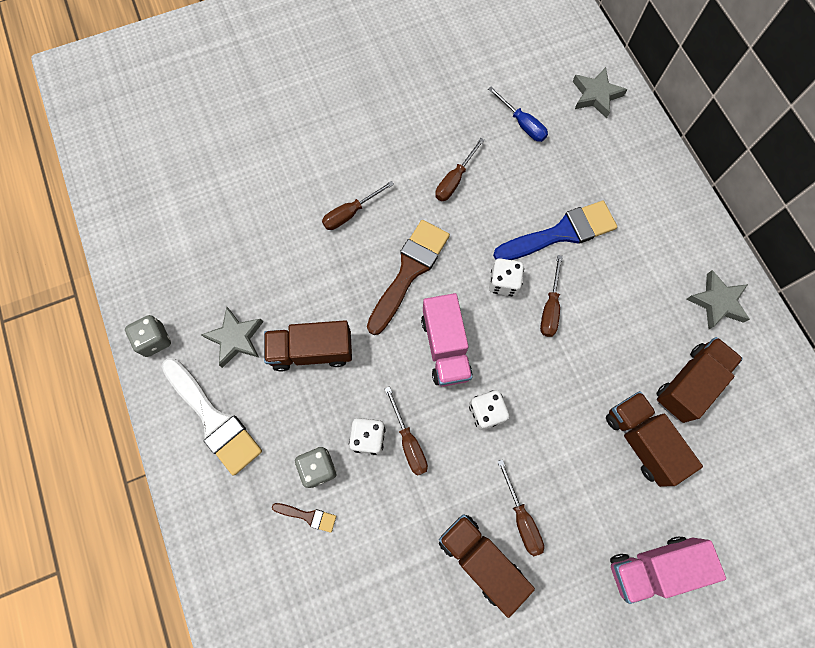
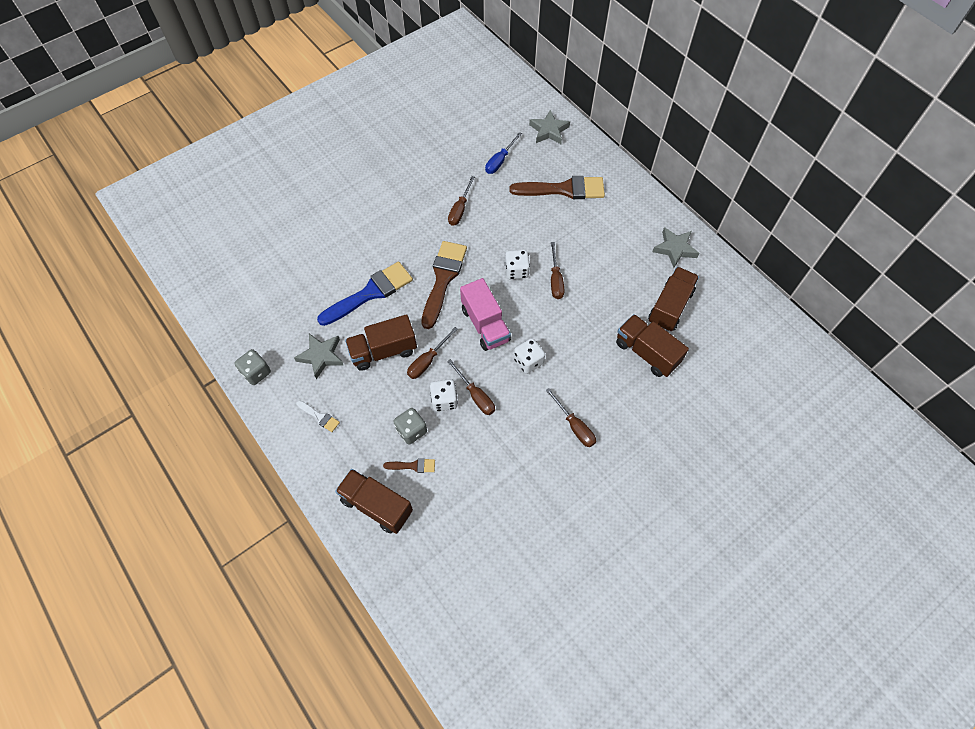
camera: 15 degrees left, 10 degrees down
(213, 419) = (319, 417): white brush -> white brush, size x0.45
(350, 213) = (386, 249): brown screwdriver -> brown screwdriver (427, 361)
(480, 559) = (552, 462): brown truck -> brown truck (376, 505)
(522, 124) = (500, 161): blue screwdriver -> blue screwdriver turned 90 degrees clockwise
(561, 233) = (549, 228): blue brush -> blue brush (370, 293)
(593, 183) = (563, 189): none -> brown brush
(653, 567) = (678, 434): pink truck -> none

